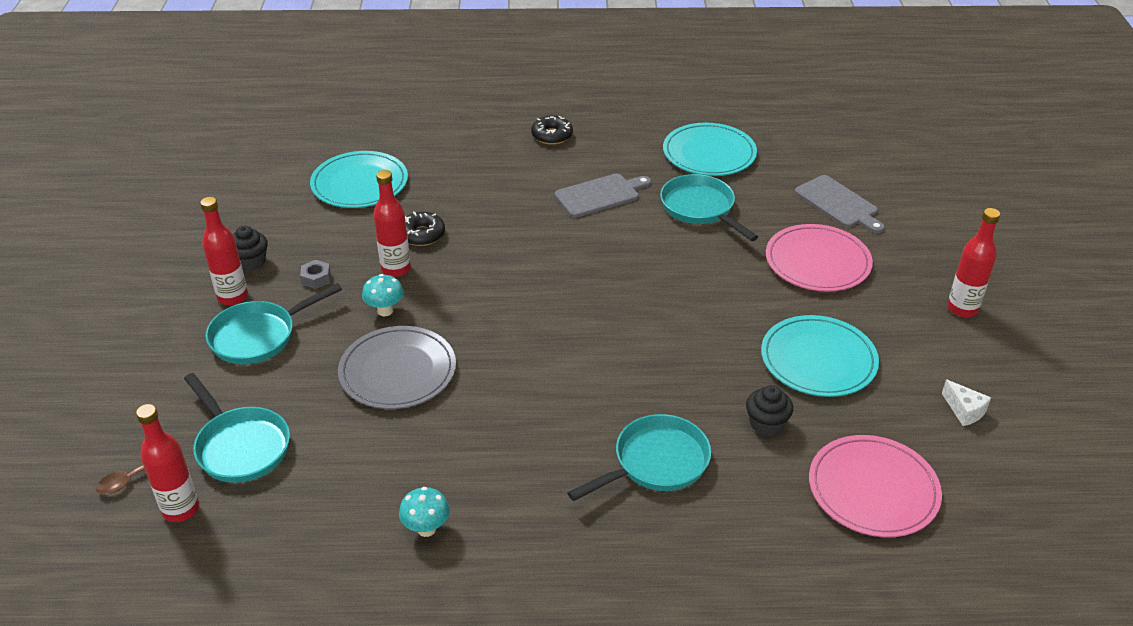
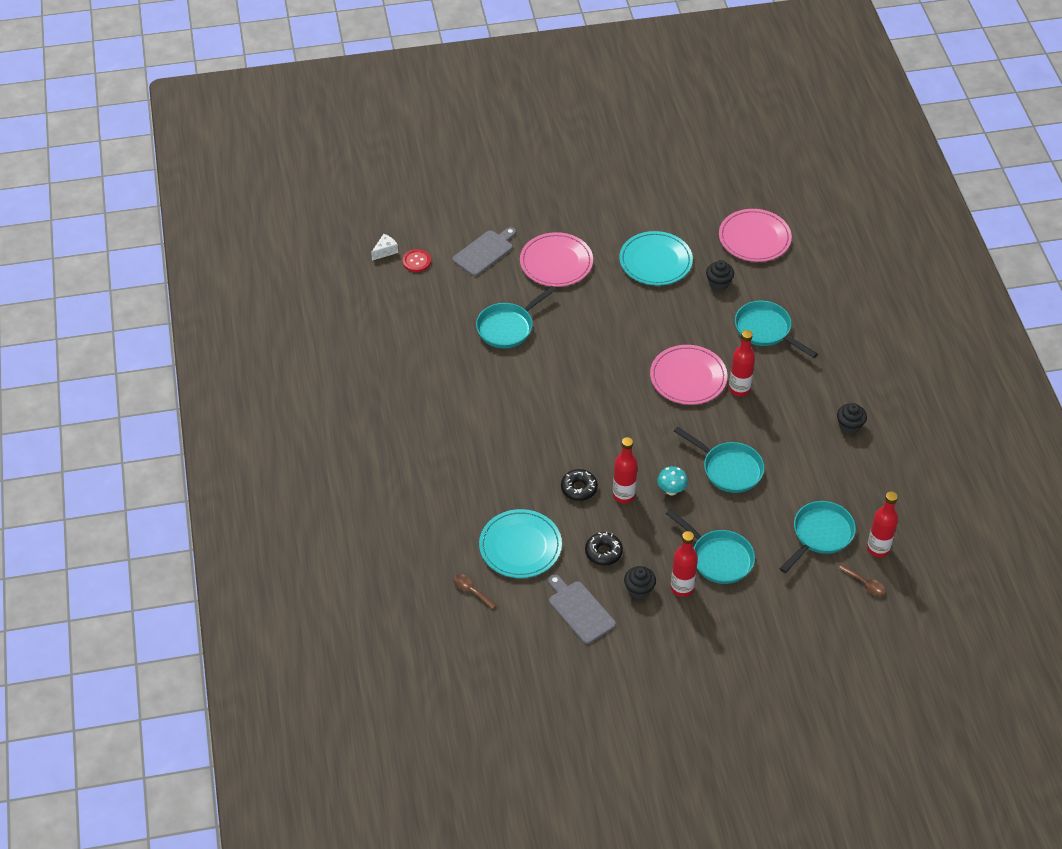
camera: 100 degrees left, 10 degrees up
(316, 278) = (647, 541): grey nut -> none
(319, 147) = (471, 591): none -> brown spoon
(397, 371) = (729, 469): grey plate -> turquoise pan
(426, 529) = (849, 426): turquoise mushroom -> black cupcake
(552, 135) = (423, 429): black donut -> black donut (603, 552)
(577, 358) = (688, 377): none -> pink plate
(600, 195) = (503, 387): grey cutting board -> grey cutting board (580, 610)
(709, 153) = (432, 327): turquoise plate -> none
(821, 151) = (416, 261): none -> red button
(962, 308) = (587, 194): red bottle -> red bottle (739, 389)
(964, 411) = (681, 199): white cheese -> white cheese (385, 251)

